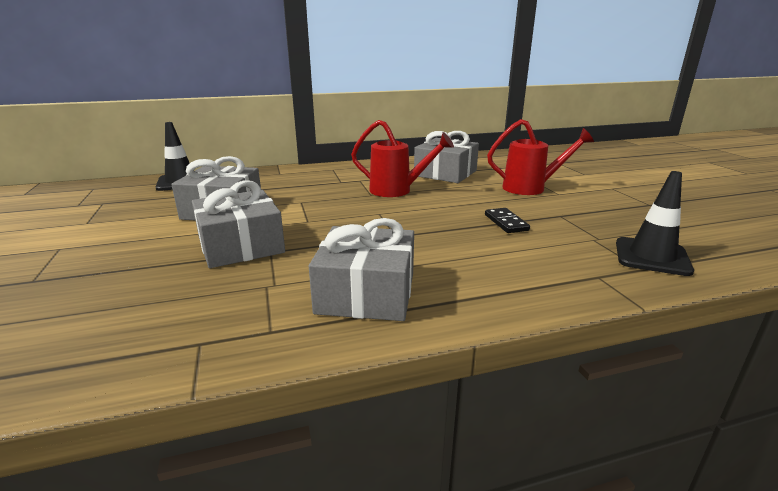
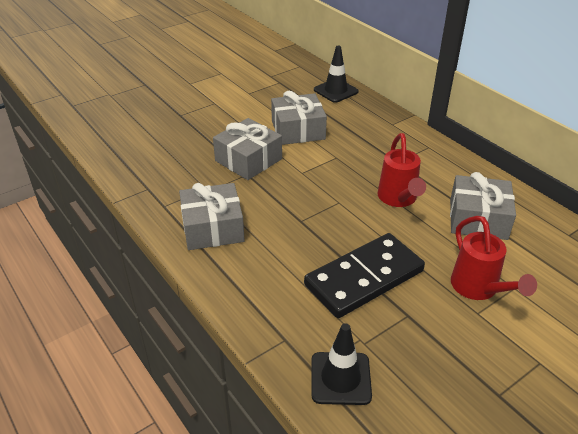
camera: 70 degrees right, 15 degrees up
(506, 222) = (364, 278): black domino -> black domino, size x2.44

